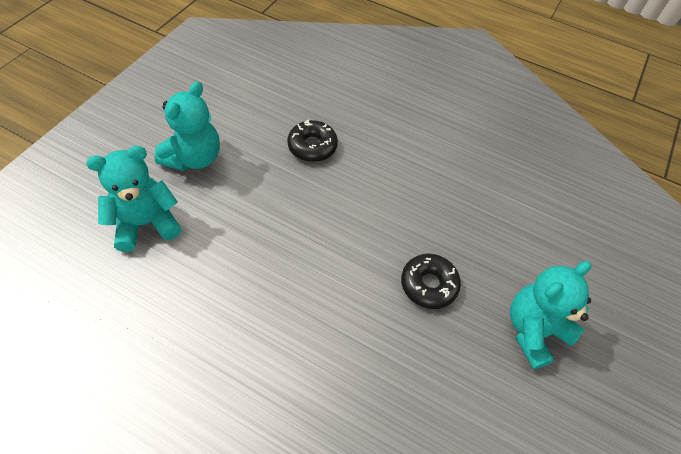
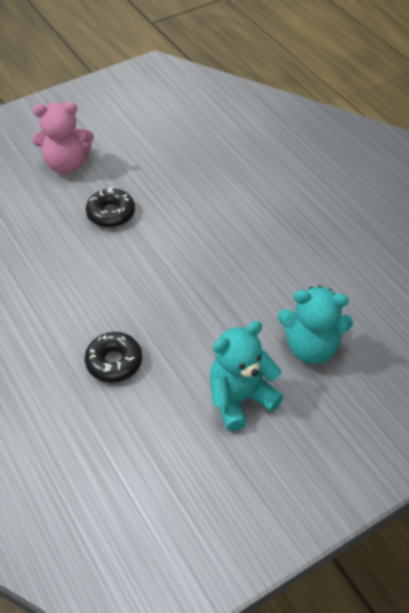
camera: 145 degrees left, 5 degrees down
(534, 331) = (67, 164): turquoise teddy bear -> pink teddy bear

